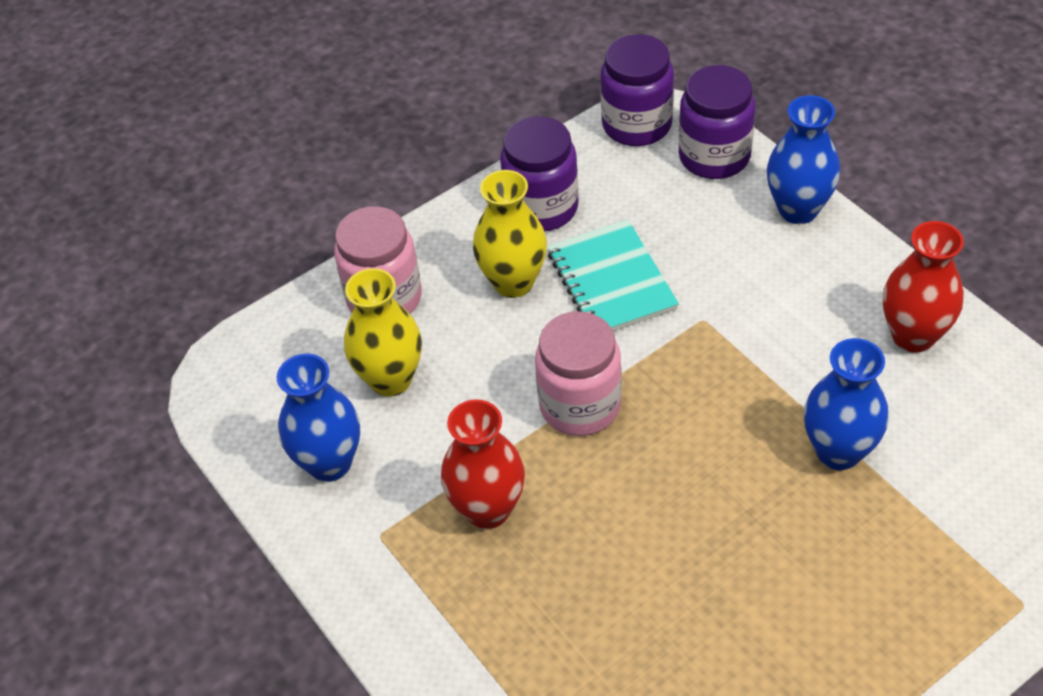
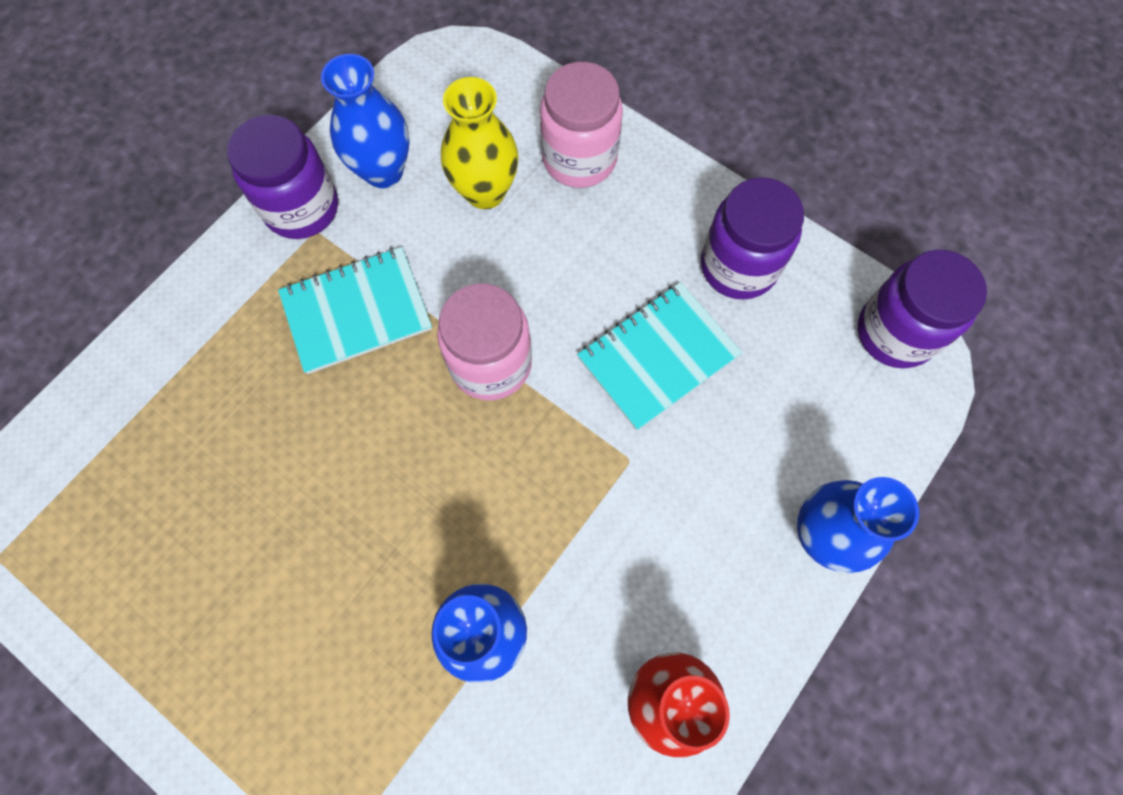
camera: 70 degrees right, 20 degrees up
(488, 509) = (357, 312): red vase -> turquoise notebook
(513, 282) = (630, 265): yellow vase -> none
(714, 157) = (875, 426): purple jar -> purple jar (301, 208)

